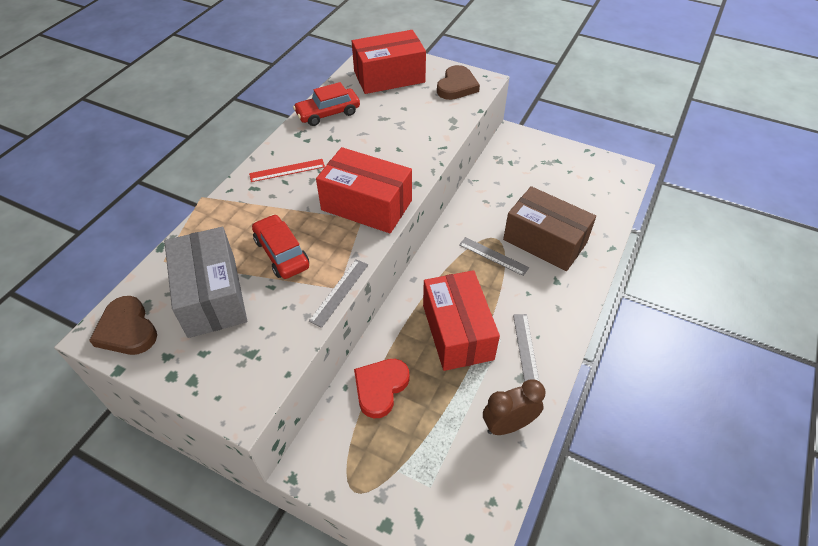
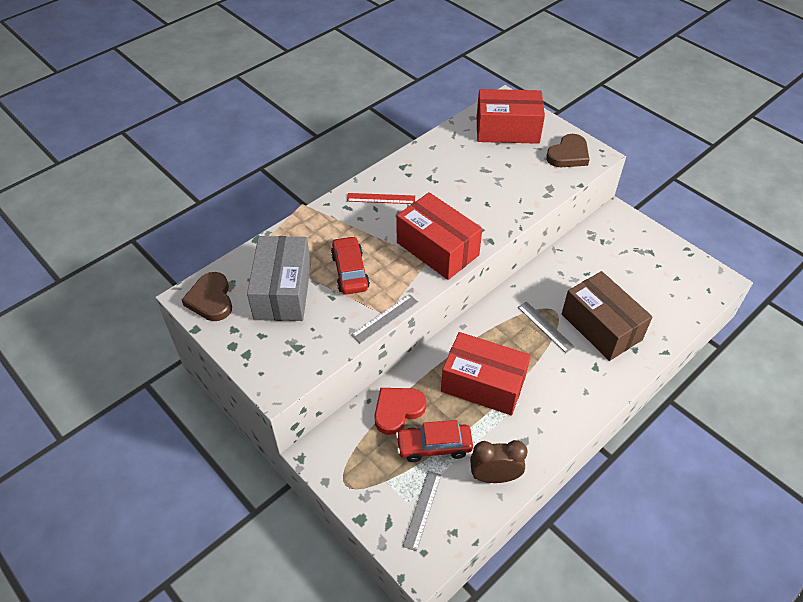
camera: 20 degrees right, 0 degrees up
(328, 113) = (436, 153): red car -> red car (434, 446)
(457, 332) = (483, 384): red box -> red box turned 75 degrees counterclockwise
(526, 348) = (539, 418): grey ruler -> grey ruler (422, 510)

